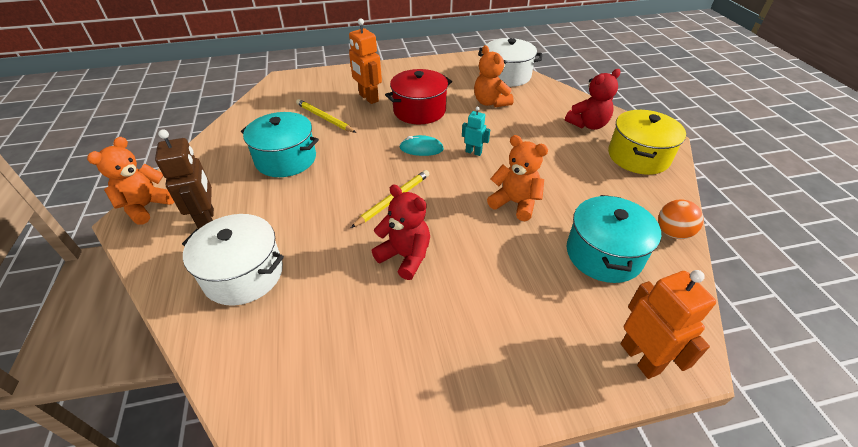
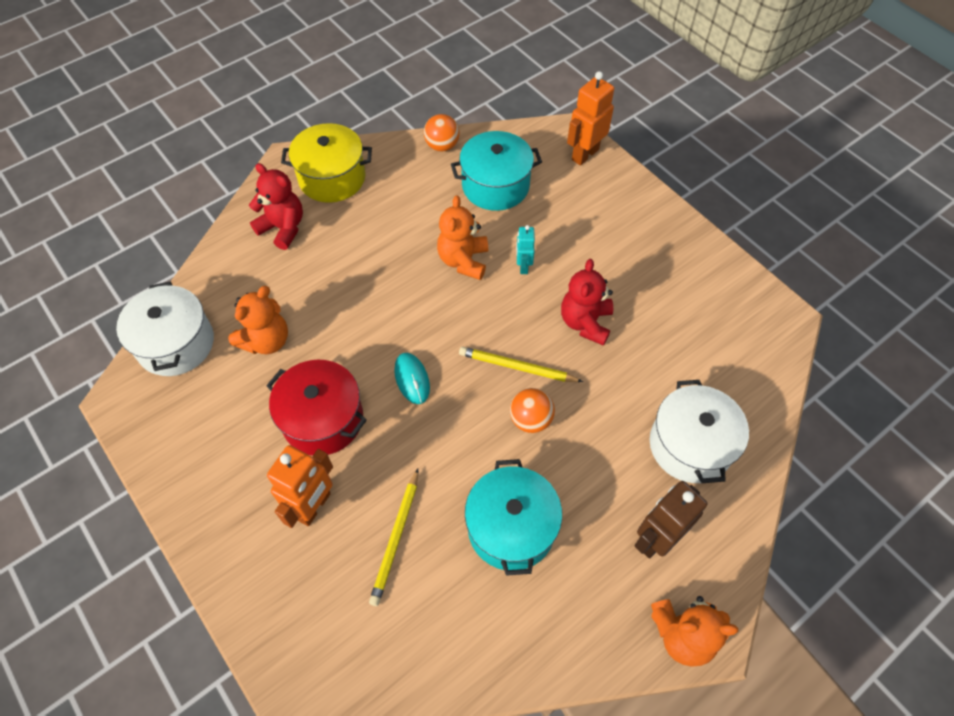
camera: 115 degrees left, 15 degrees up
(346, 192) = (530, 419): none -> orange ball
(473, 152) = (393, 323): turquoise robot -> turquoise robot (523, 266)

